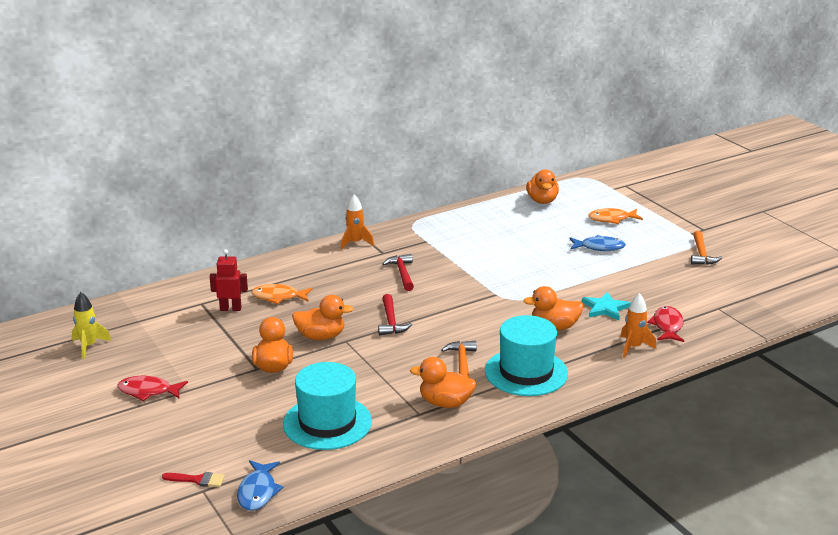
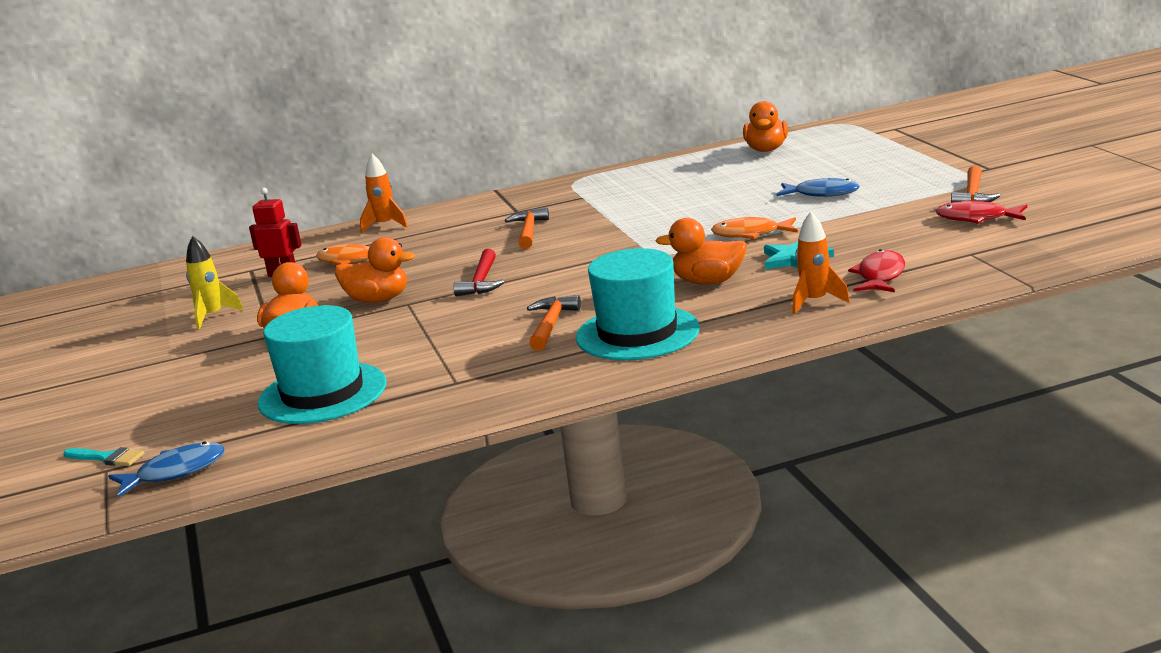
camera: 15 degrees right, 5 degrees down
(89, 346) = (83, 316): yellow rocket -> yellow rocket (212, 316)
(148, 391) = (118, 361): red fish -> red fish (976, 218)
(197, 480) = (107, 458): red brush -> turquoise brush
(258, 492) = (175, 472): blue fish -> blue fish turned 135 degrees counterclockwise
(355, 243) = (487, 203): orange rocket -> orange rocket (385, 225)
(402, 273) = (529, 231): red hammer -> orange hammer
(445, 403) = (500, 370): orange duck -> none
(612, 219) = (856, 164): orange fish -> orange fish (750, 234)

